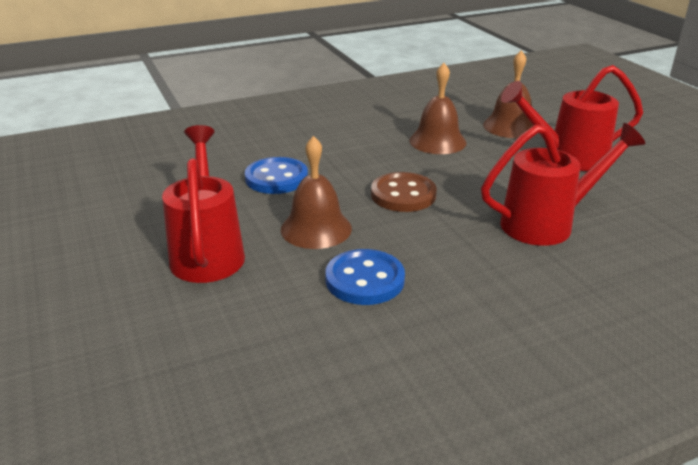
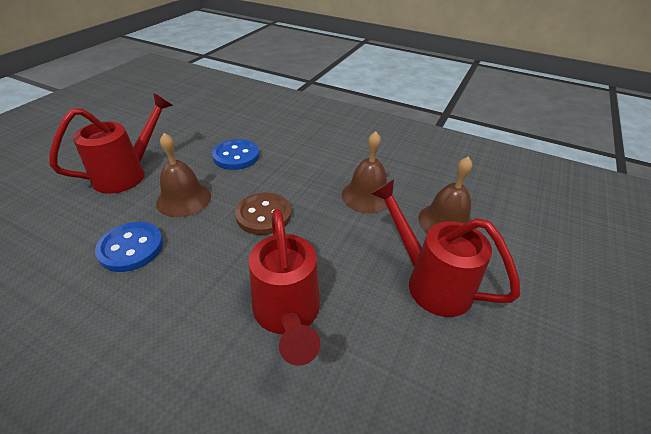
camera: 50 degrees right, 10 degrees up
(547, 224) = (288, 314): red watering can -> red watering can turned 45 degrees clockwise

